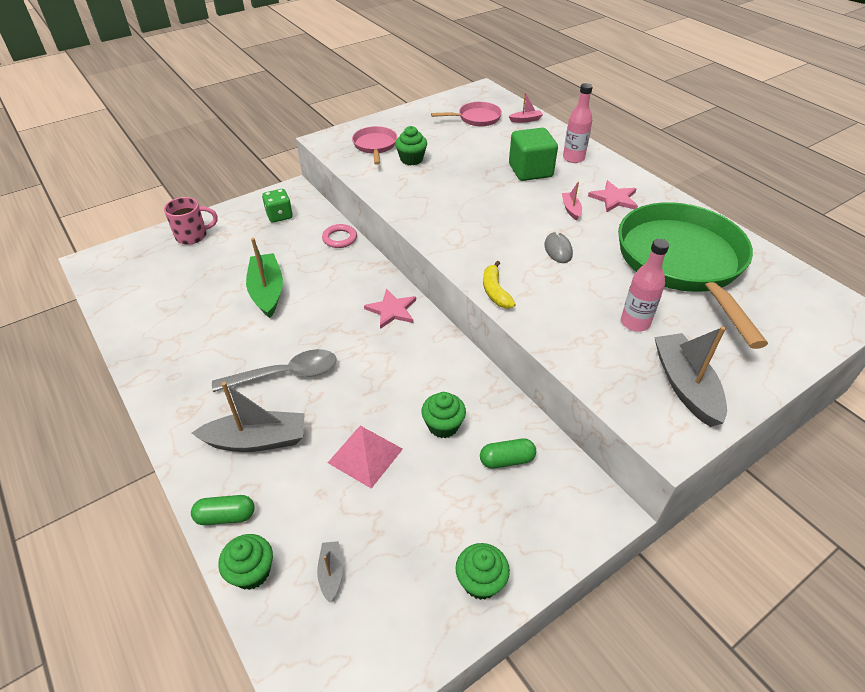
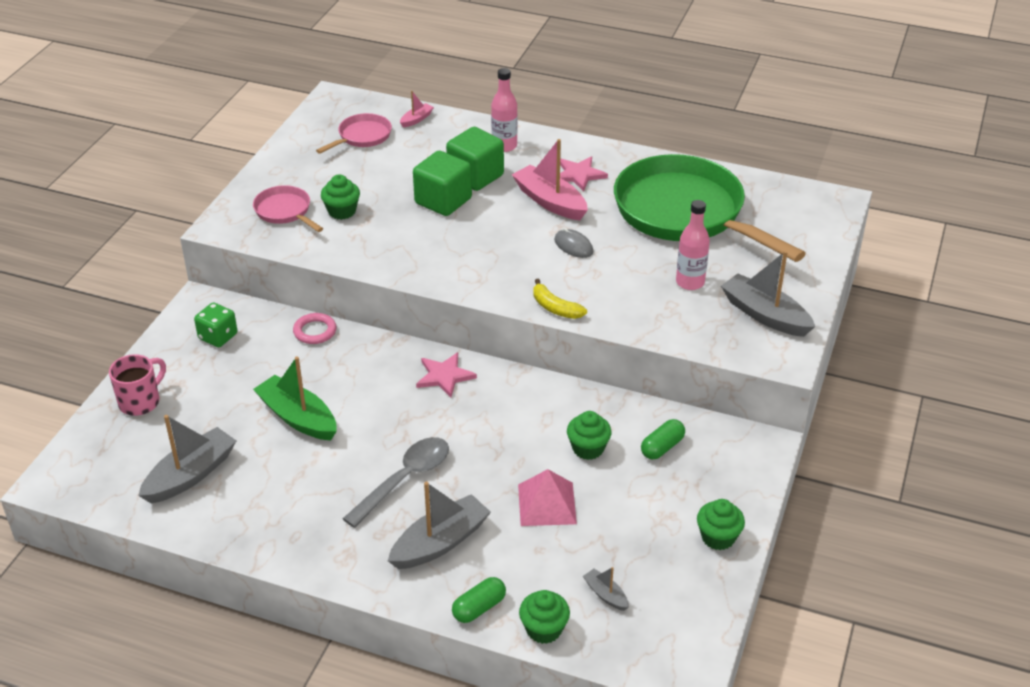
camera: 35 degrees left, 5 degrees down
(165, 297) = (190, 475): none -> grey boat
(489, 178) = (443, 201): none -> green cube
(571, 209) = (550, 201): pink boat -> pink boat, size x2.07

